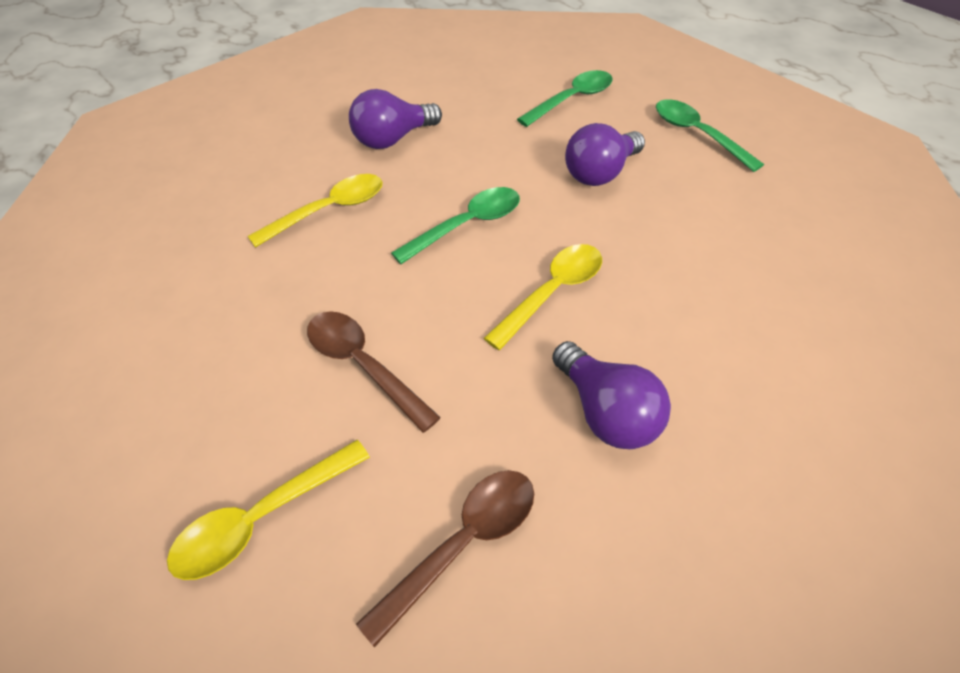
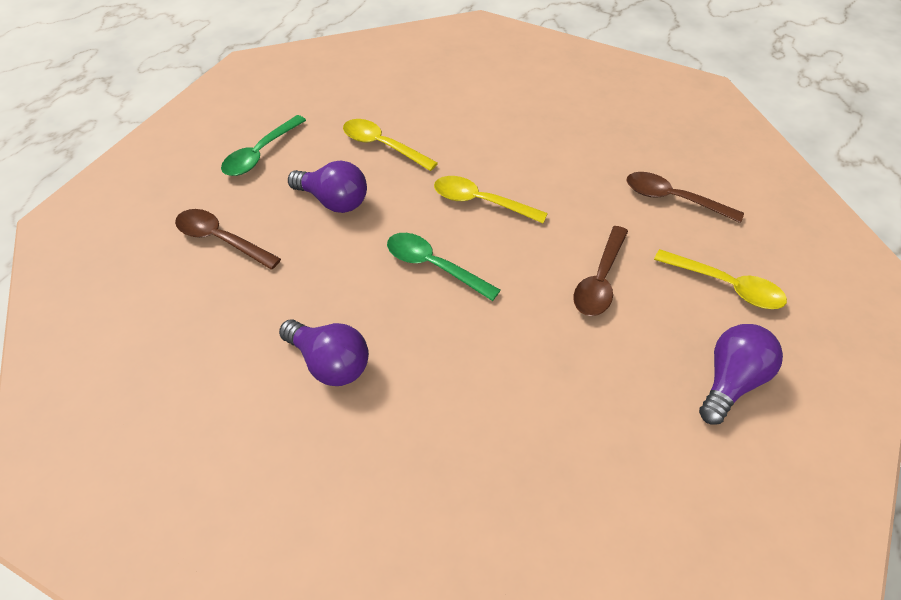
camera: 110 degrees left, 0 degrees up
(329, 210) = (459, 371): yellow spoon -> yellow spoon (382, 146)
(571, 100) = (221, 240): green spoon -> brown spoon
(606, 412) = (560, 162): purple light bulb -> purple light bulb (730, 381)

